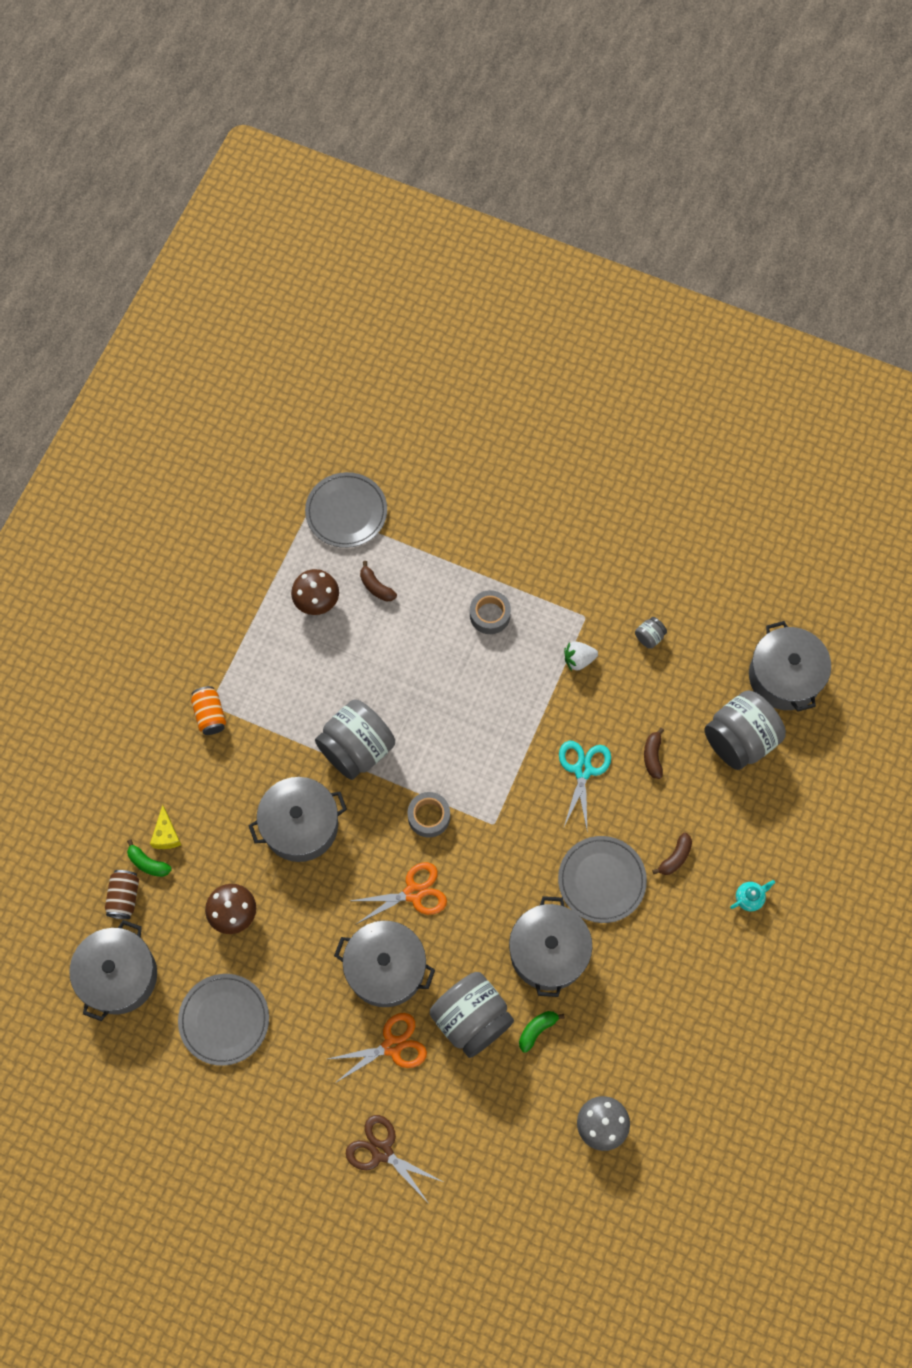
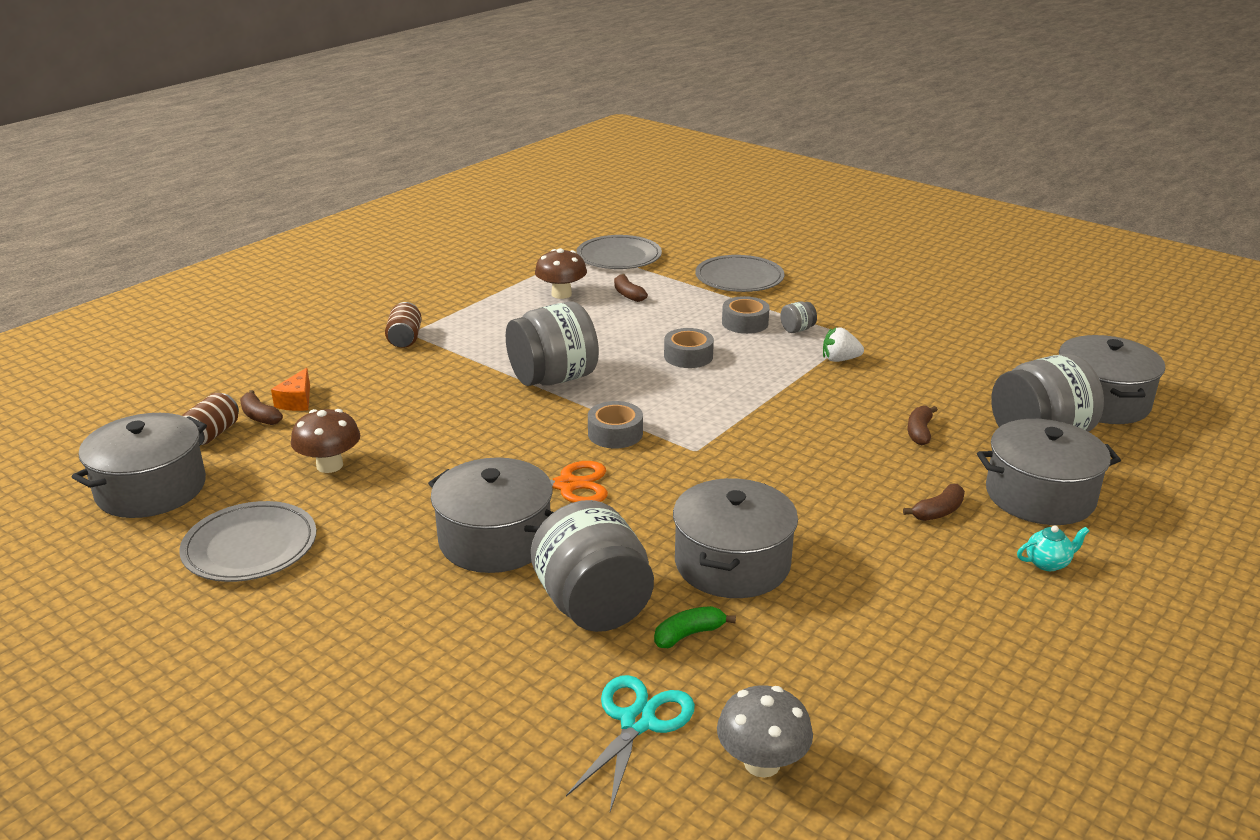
camera: 15 degrees right, 40 degrees down
(148, 863) = (259, 416): green banana -> brown banana
(166, 834) = (297, 401): yellow cheese -> orange cheese
(210, 715) = (405, 338): orange can -> brown can
(300, 825) = (455, 417): grey pot -> grey pot (1040, 496)
(382, 1151) = (382, 721): brown scissors -> none
(392, 1046) = (463, 611): orange scissors -> none
(455, 685) = (688, 356): none -> grey tape
(583, 770) = (825, 429): turquoise scissors -> turquoise scissors (637, 722)
(601, 880) = (828, 514): grey plate -> grey plate (739, 278)
(649, 637) = (929, 357): grey jar -> grey jar (797, 329)

